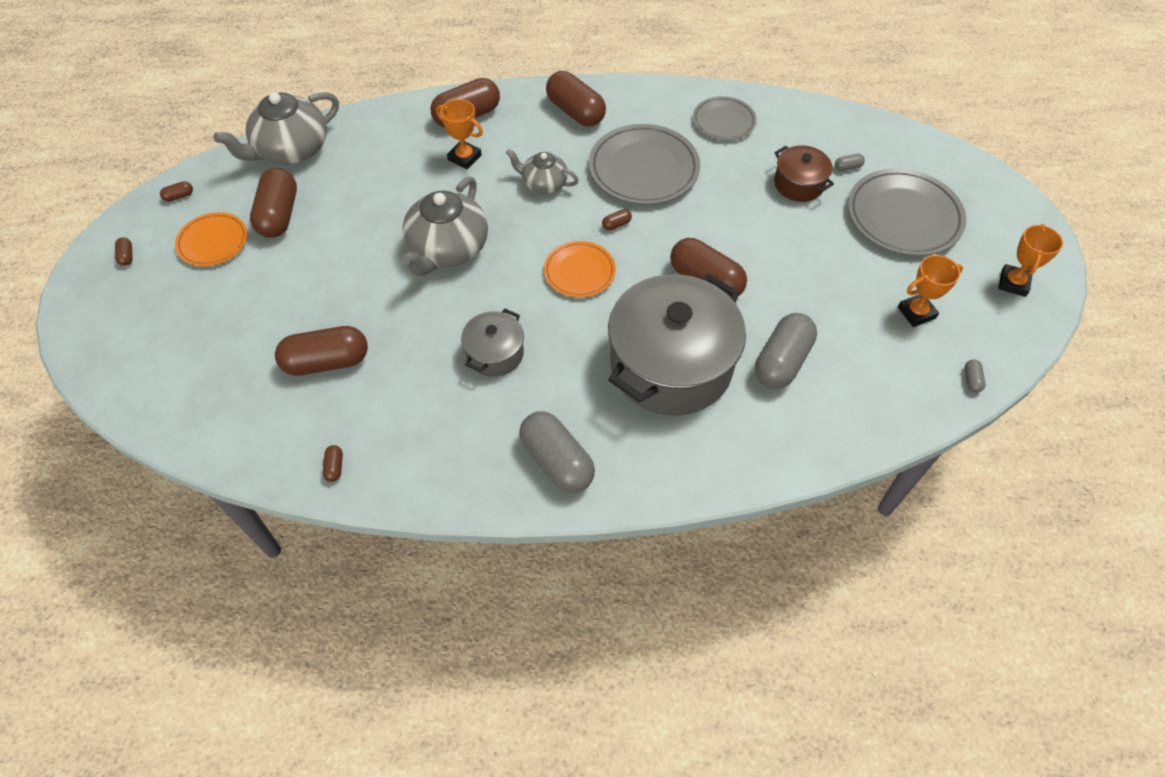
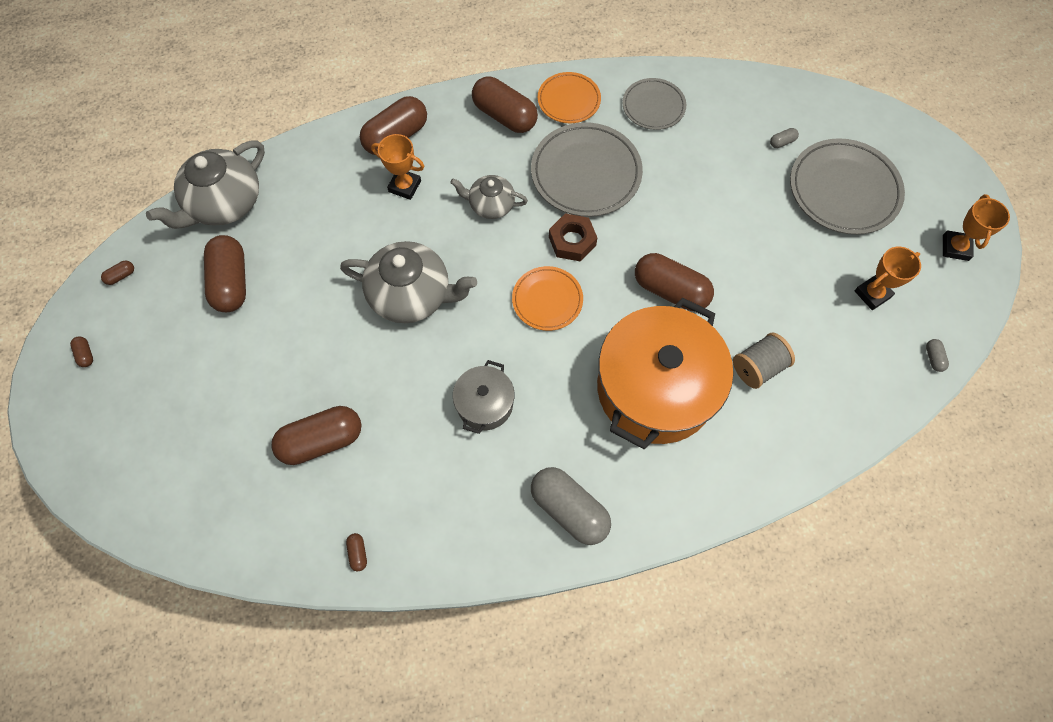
camera: 10 degrees left, 10 degrees up
(213, 242) = (171, 324): orange plate -> orange plate (569, 100)
(447, 249) = (412, 295): grey teapot -> grey teapot turned 90 degrees counterclockwise
(616, 224) = (572, 241): brown capsule -> brown nut
(671, 365) = (655, 388): grey pot -> orange pot
(782, 361) = (758, 367): grey capsule -> grey spool
(799, 184) = (739, 168): brown pot -> none

